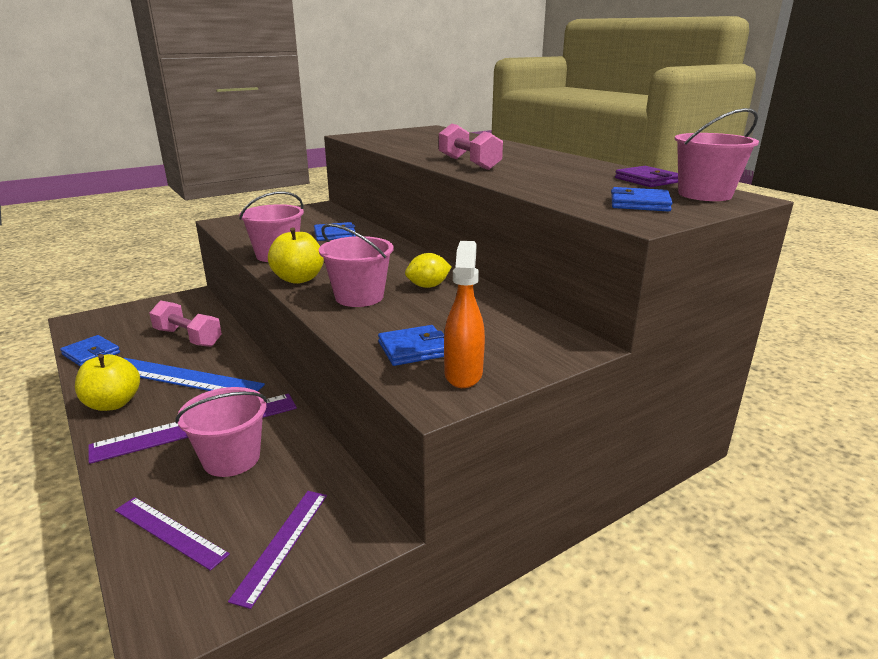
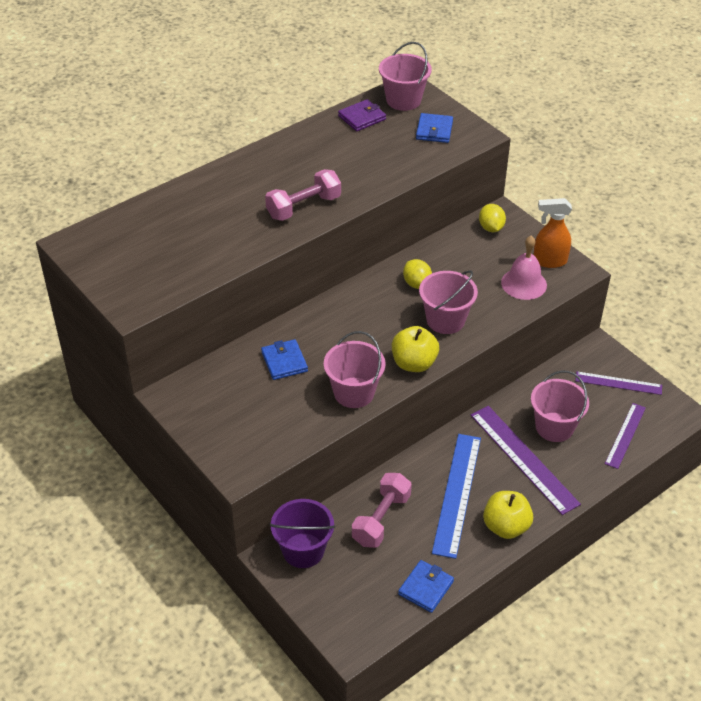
camera: 95 degrees left, 20 degrees up
(187, 306) = (303, 550): none -> purple bucket
(413, 349) = (524, 283): blue wallet -> pink bell
(542, 335) = (491, 228): none -> yellow lemon

